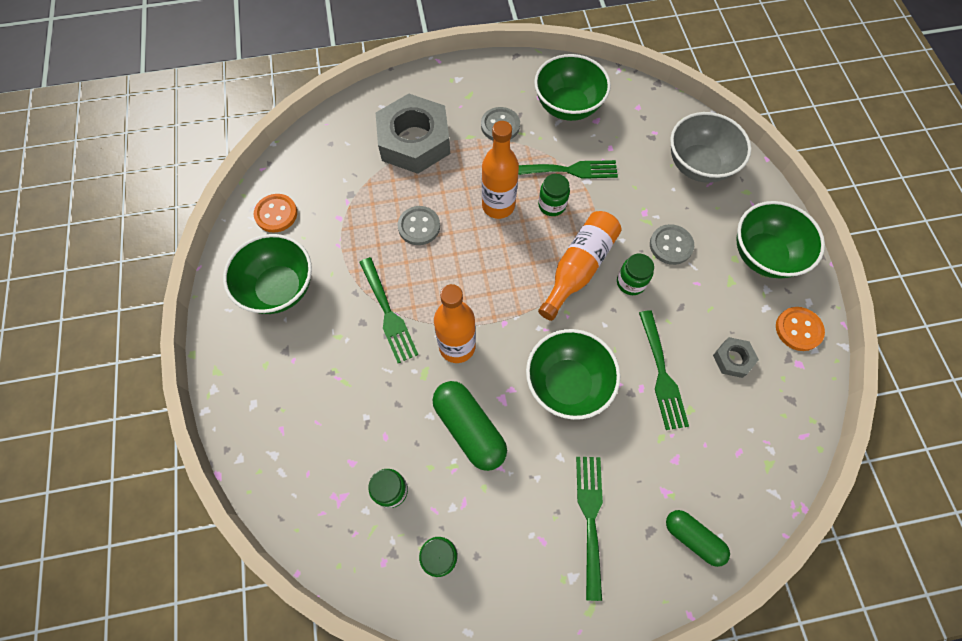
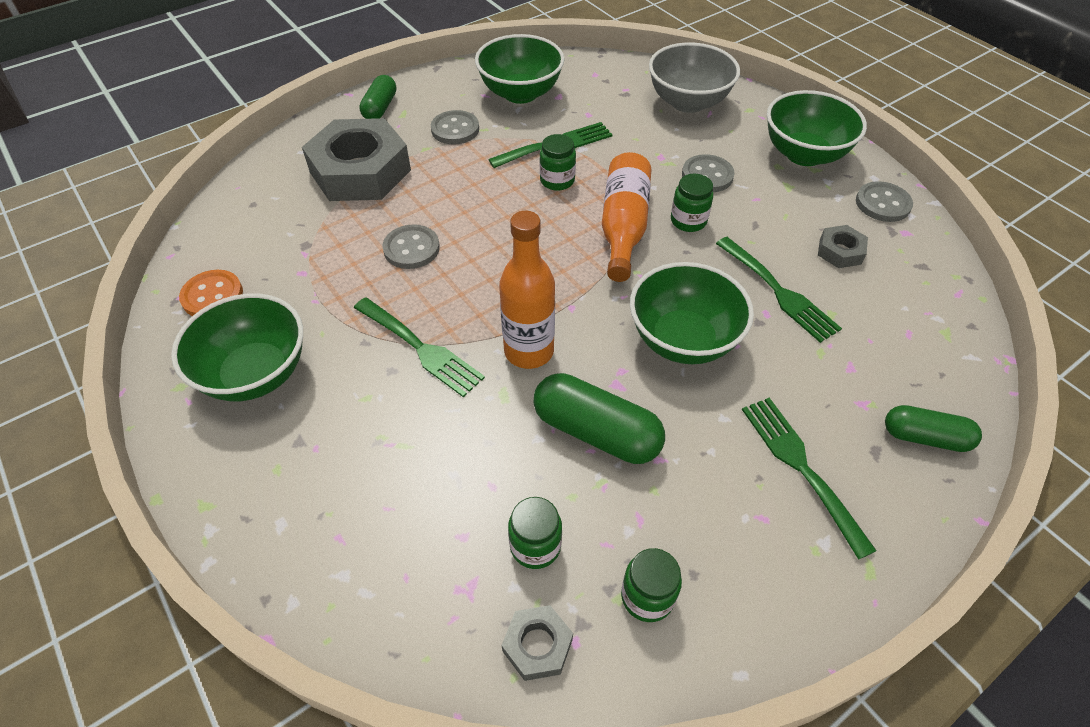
camera: 25 degrees left, 15 degrees down
(361, 554) = (537, 645): none -> grey nut
(455, 83) = (380, 108): none -> green capsule
(498, 206) = (496, 200): orange bottle -> none
(798, 329) = (882, 203): orange button -> grey button

